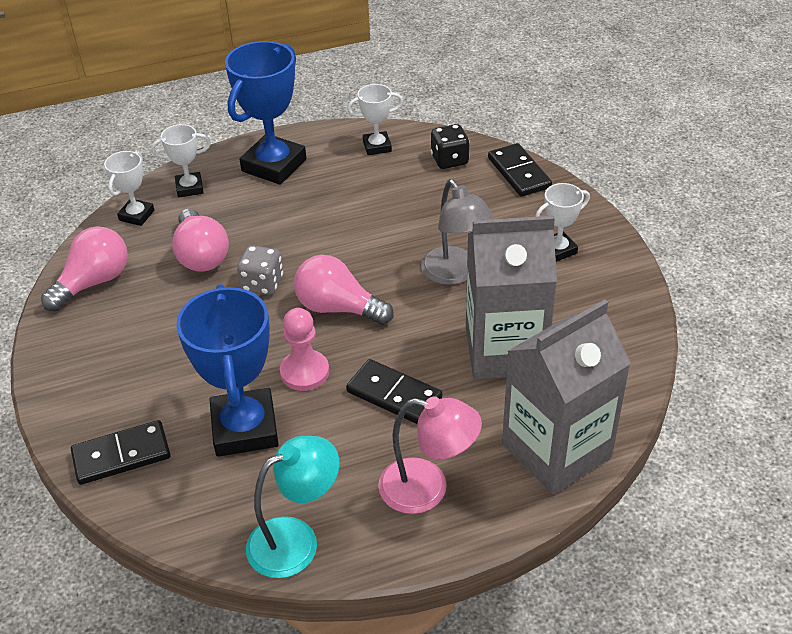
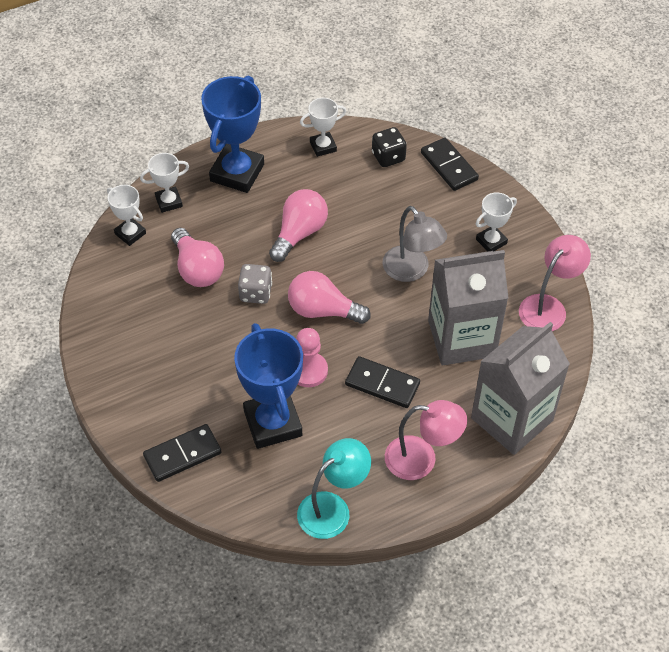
camera: 10 degrees left, 10 degrees up
(94, 282) = (113, 303): pink light bulb -> pink light bulb (299, 233)
(136, 215) = (130, 233): white trophy -> white trophy turned 60 degrees counterclockwise
(621, 324) = (548, 307): none -> pink lamp

